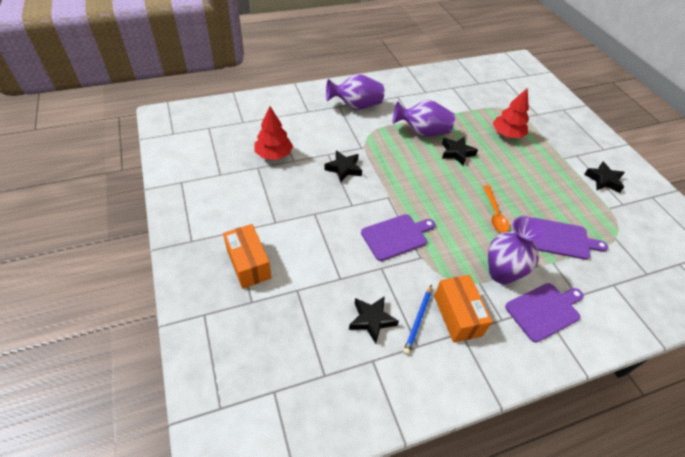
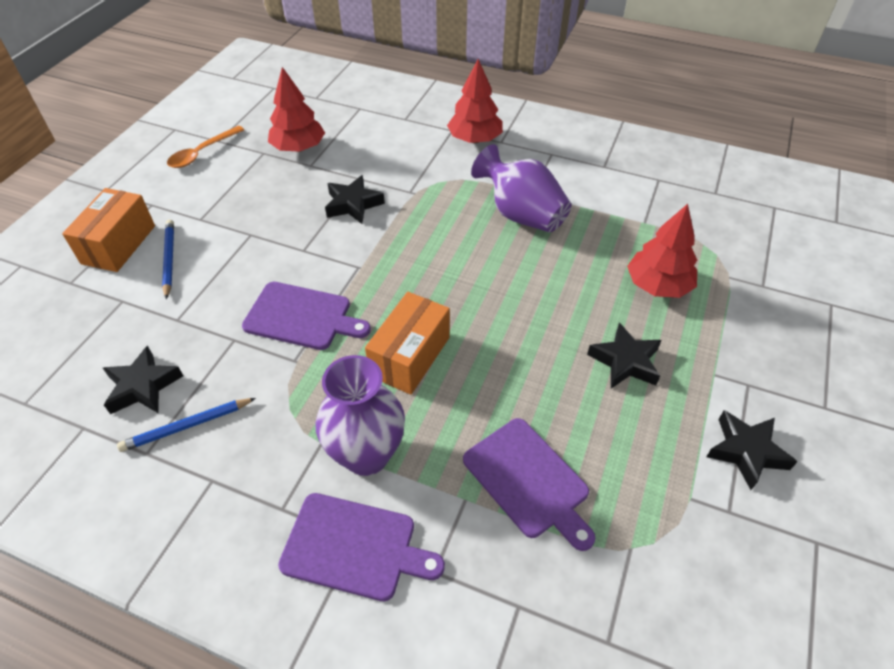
camera: 45 degrees right, 0 degrees up
(290, 253) = (169, 259): none -> blue pencil
(356, 106) = (474, 139): purple vase -> red tree
(457, 153) = (534, 267): black star -> black star (625, 361)
(457, 315) = (237, 458): orange box -> orange box (410, 356)
(494, 214) = (472, 376): orange spoon -> orange spoon (202, 153)

